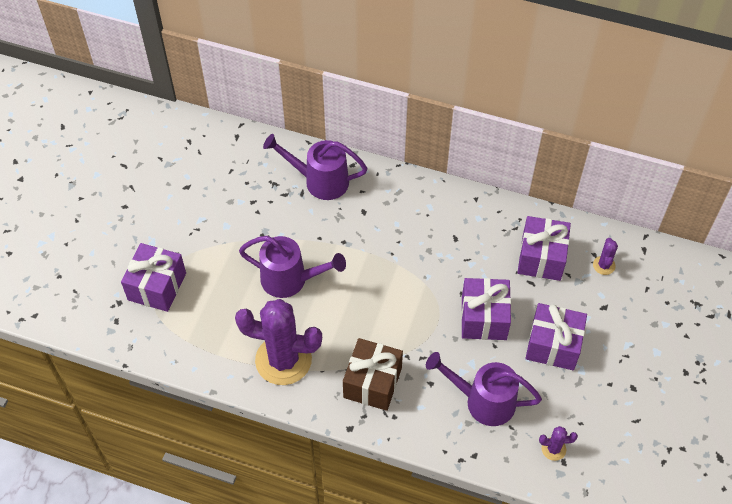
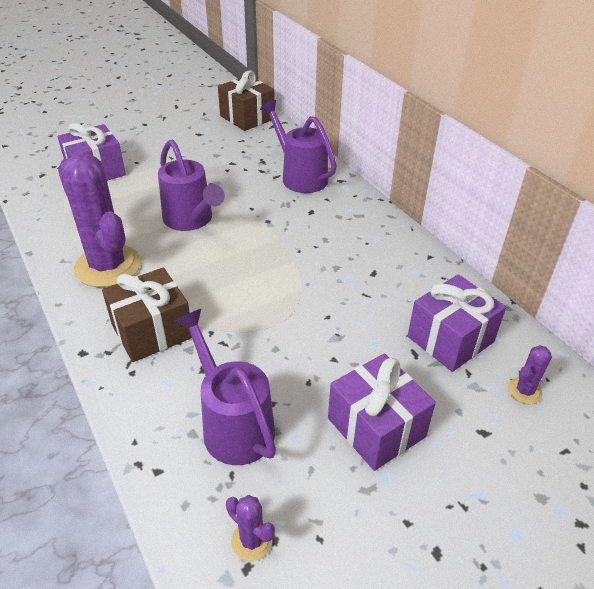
camera: 40 degrees right, 15 degrees down
(204, 139) = (247, 117): none -> brown gift
(483, 318) = (326, 351): purple gift -> none

